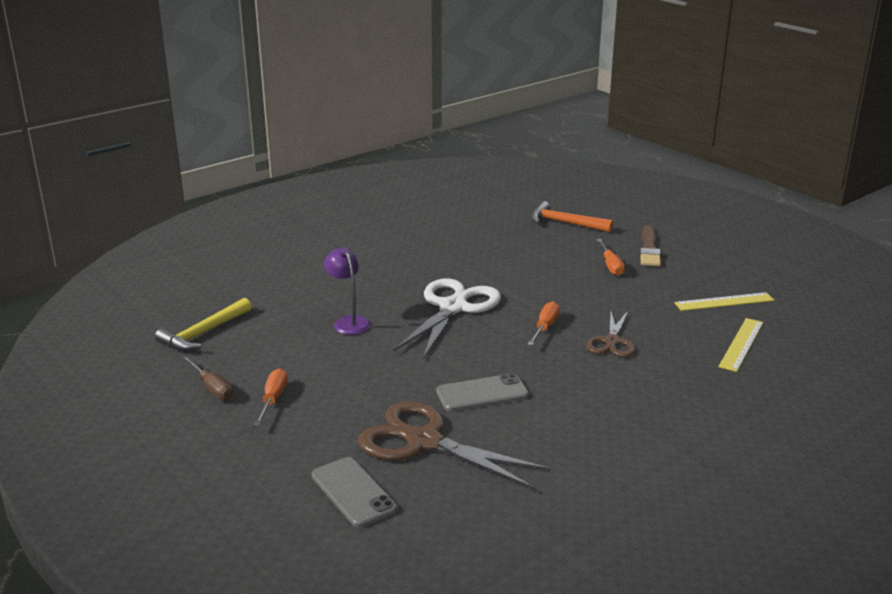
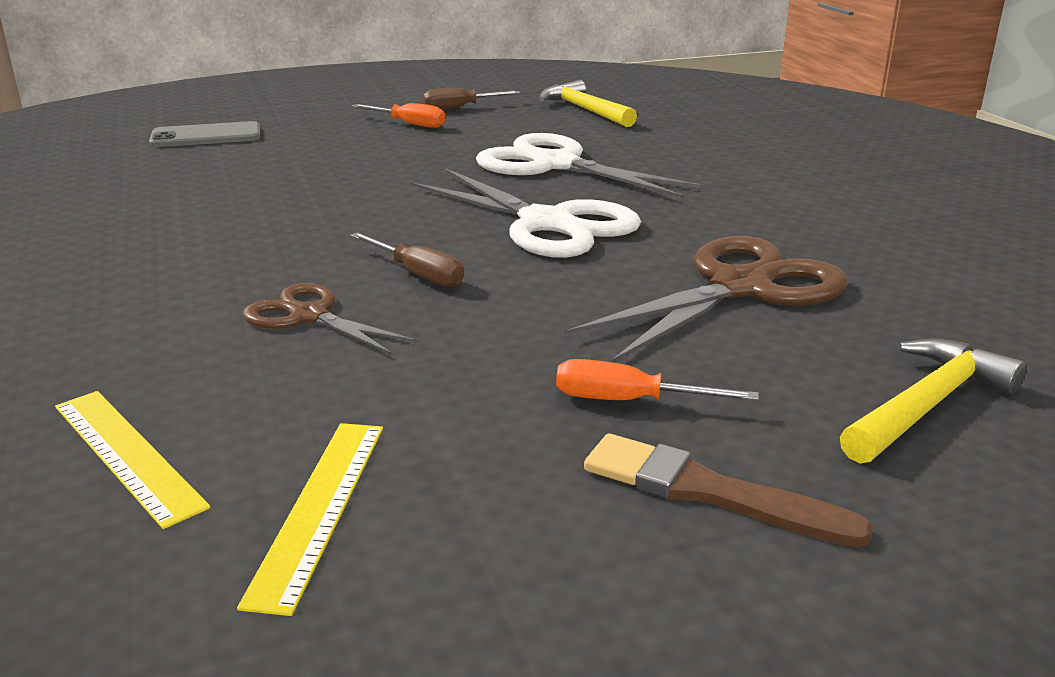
camera: 110 degrees right, 0 degrees up
(348, 322) = (555, 165): purple lamp -> white scissors
(424, 441) = (239, 167): brown scissors -> brown scissors (740, 287)
(482, 393) = (290, 205): grey phone -> none
(545, 327) = (418, 274): orange screwdriver -> brown screwdriver
(565, 223) = (926, 405): orange hammer -> yellow hammer

